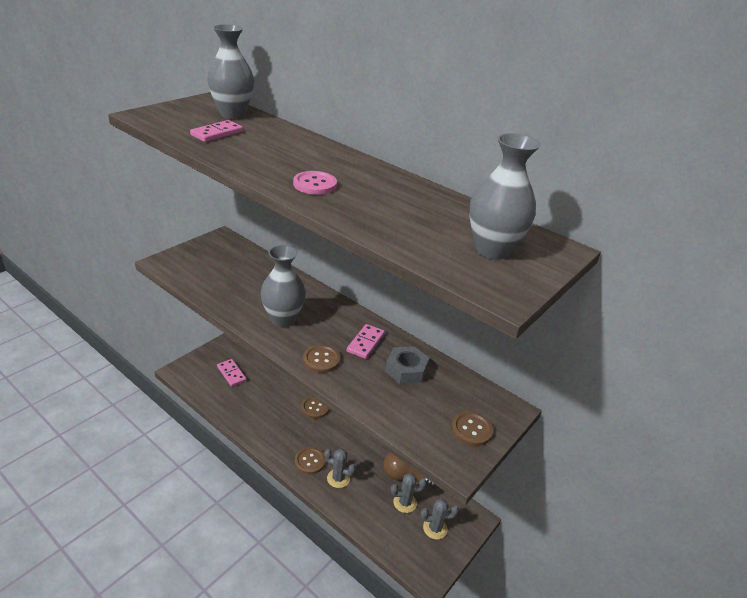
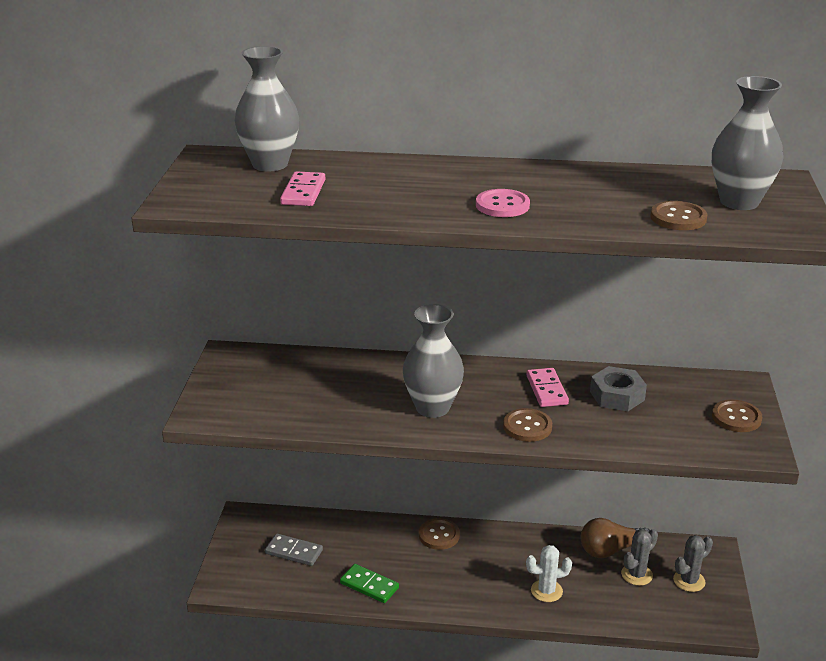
camera: 30 degrees left, 5 degrees down
(231, 374) = (294, 552): pink domino -> grey domino
(247, 415) = (369, 585): none -> green domino
(310, 461) = (498, 592): brown button -> brown button (678, 218)
(338, 478) = (546, 591): grey cactus -> white cactus

